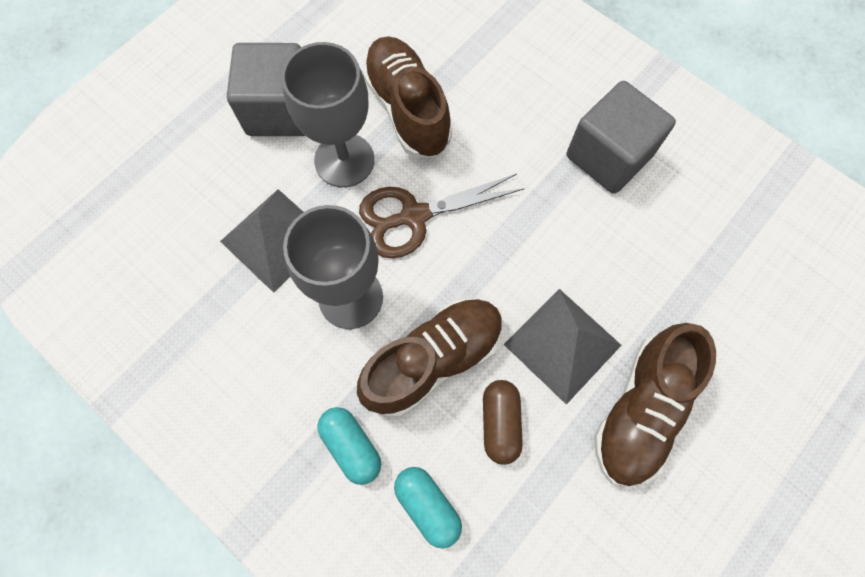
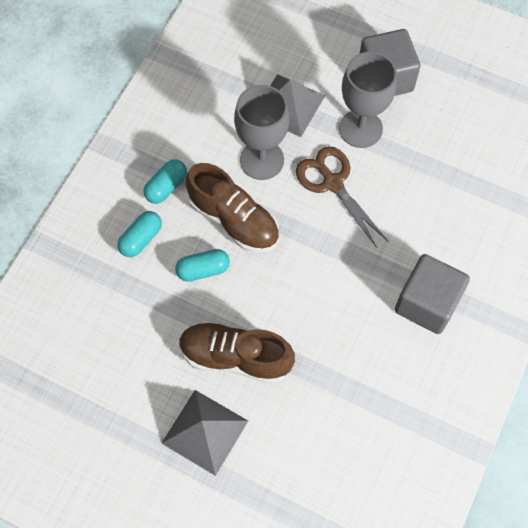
camera: 75 degrees right, 5 degrees down
(407, 109) = (416, 157): brown shoe -> none
(500, 423) = (203, 270): brown capsule -> turquoise capsule
(562, 344) = (267, 298): grey pyramid -> grey pyramid (205, 432)

